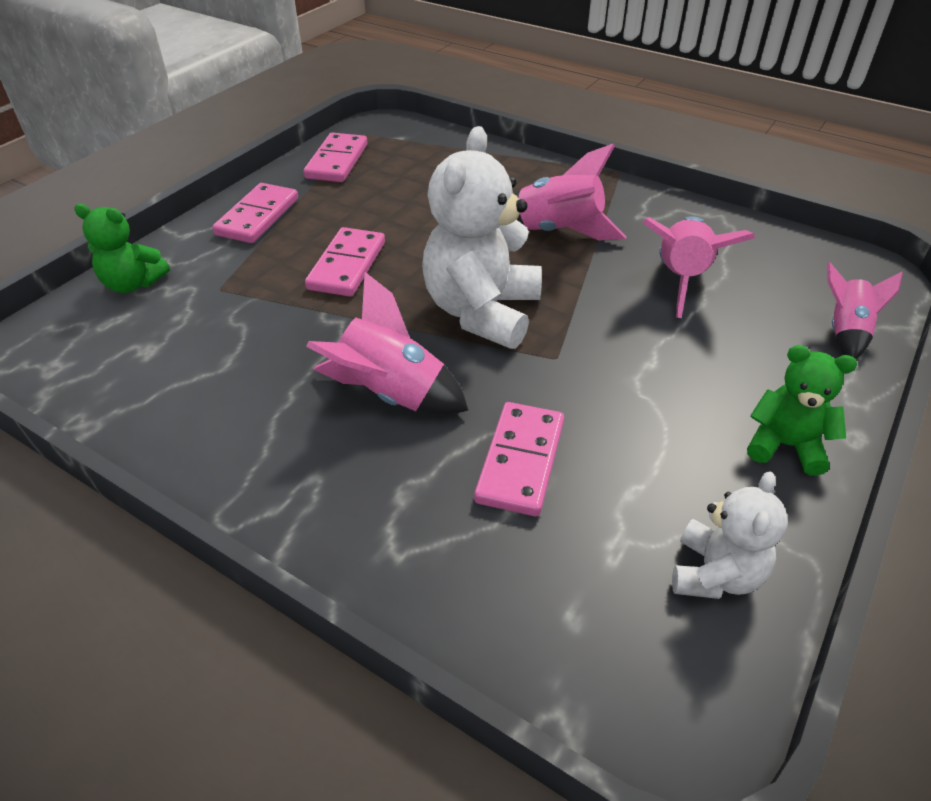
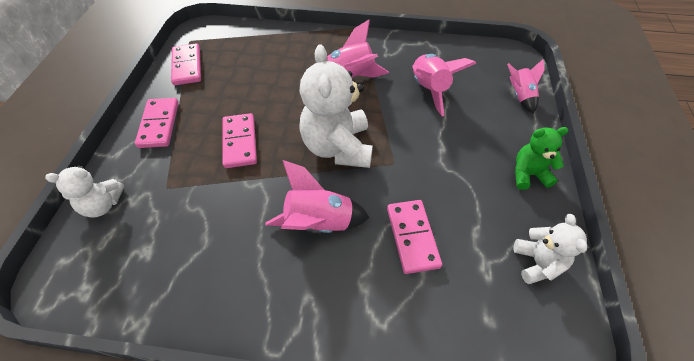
camera: 25 degrees left, 10 degrees up
(133, 284) = (103, 205): green teddy bear -> white teddy bear

